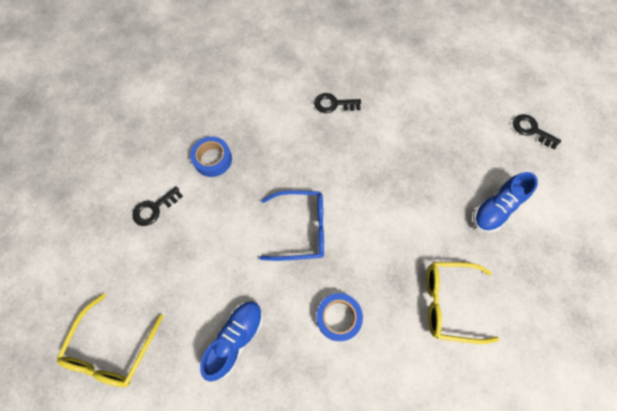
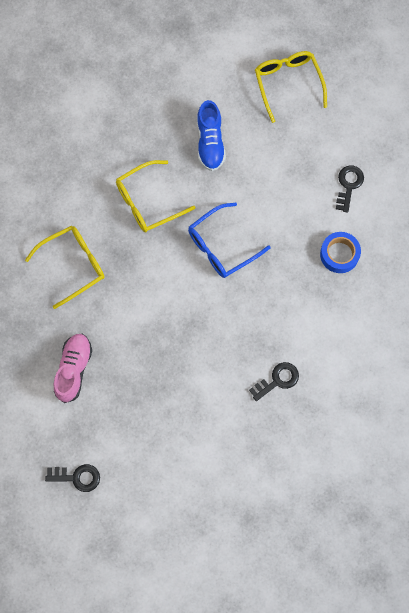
camera: 145 degrees right, 5 degrees up
(338, 317) = (148, 202): blue tape -> yellow glasses
(495, 208) = (74, 369): blue shoe -> pink shoe

